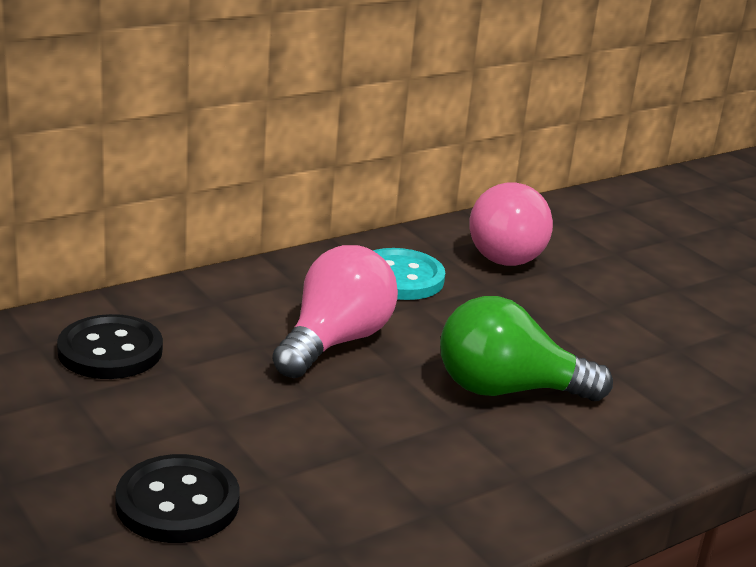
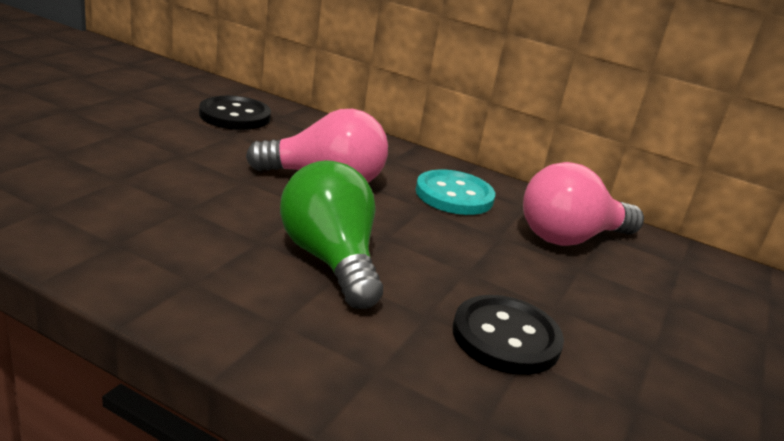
camera: 60 degrees right, 0 degrees up
(177, 502) = (72, 153): black button -> black button (506, 337)

